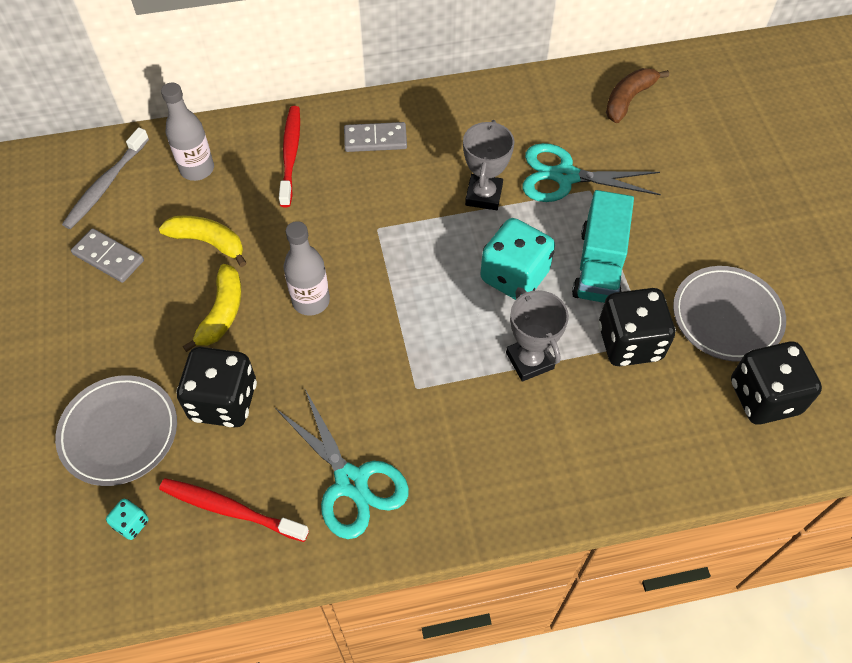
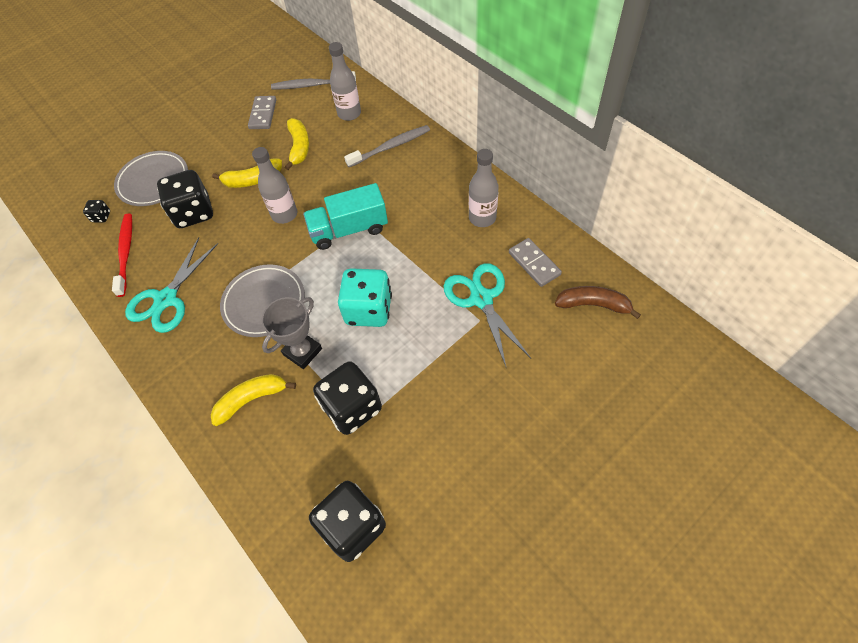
camera: 65 degrees right, 0 degrees up
(131, 524) = (101, 217): turquoise dice -> black dice
(290, 155) = (390, 147): red toothbrush -> grey toothbrush
(375, 139) = (434, 179): grey domino -> grey domino (534, 264)
(462, 126) = (482, 218): none -> grey bottle
(483, 195) = (428, 259): grey trophy -> none
(563, 436) = (251, 400): none -> yellow banana
(599, 265) = (411, 357): turquoise truck -> turquoise truck (349, 229)
(726, 316) = (416, 467): grey plate -> grey plate (264, 303)

